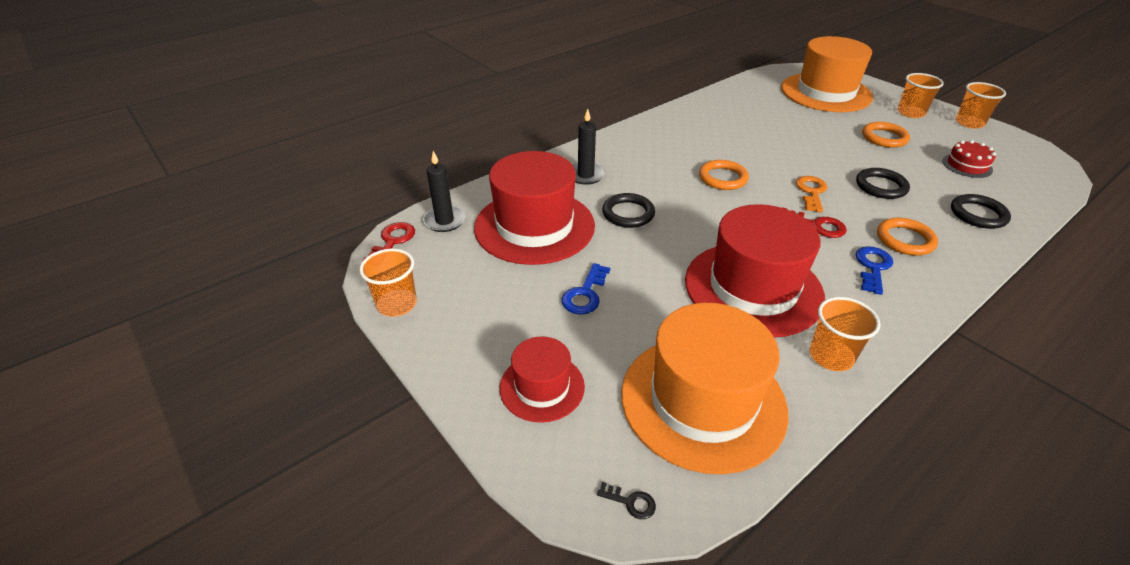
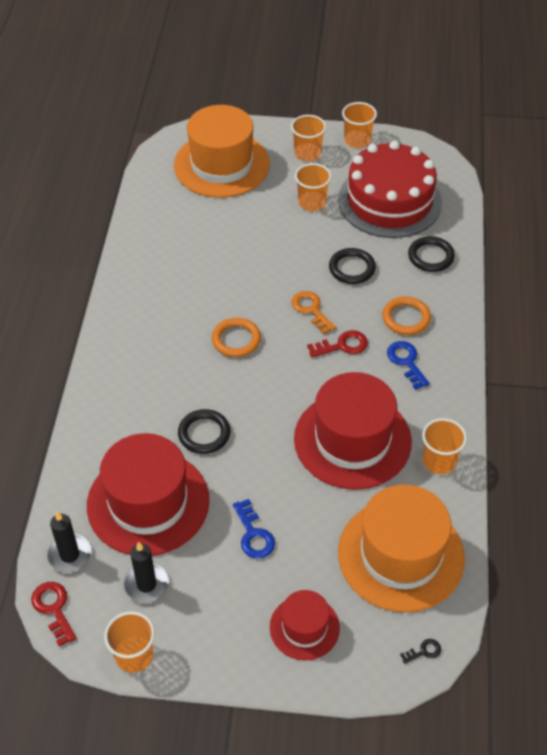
camera: 45 degrees left, 10 degrees up
(585, 175) = (127, 416): black candle -> black candle (146, 584)
(884, 138) = (312, 203): orange ring -> orange cup
(967, 165) = (389, 201): red cake -> red cake, size x2.45

